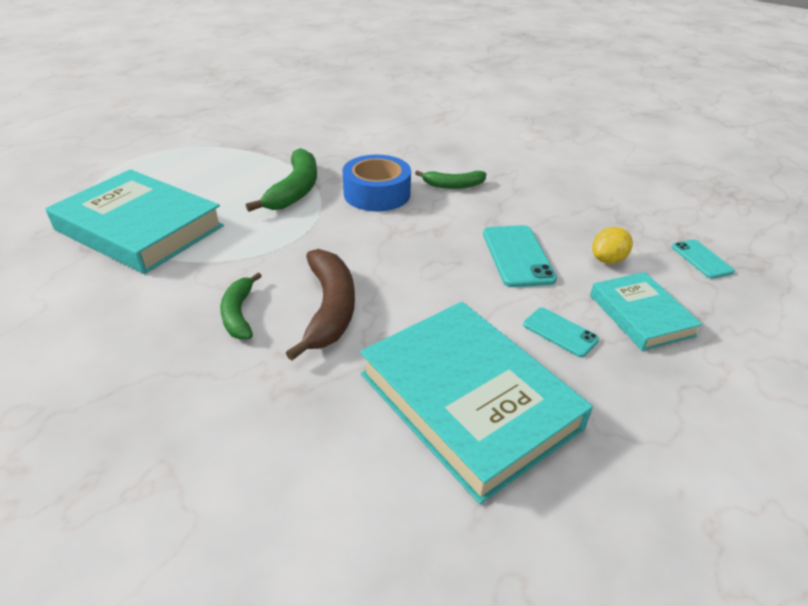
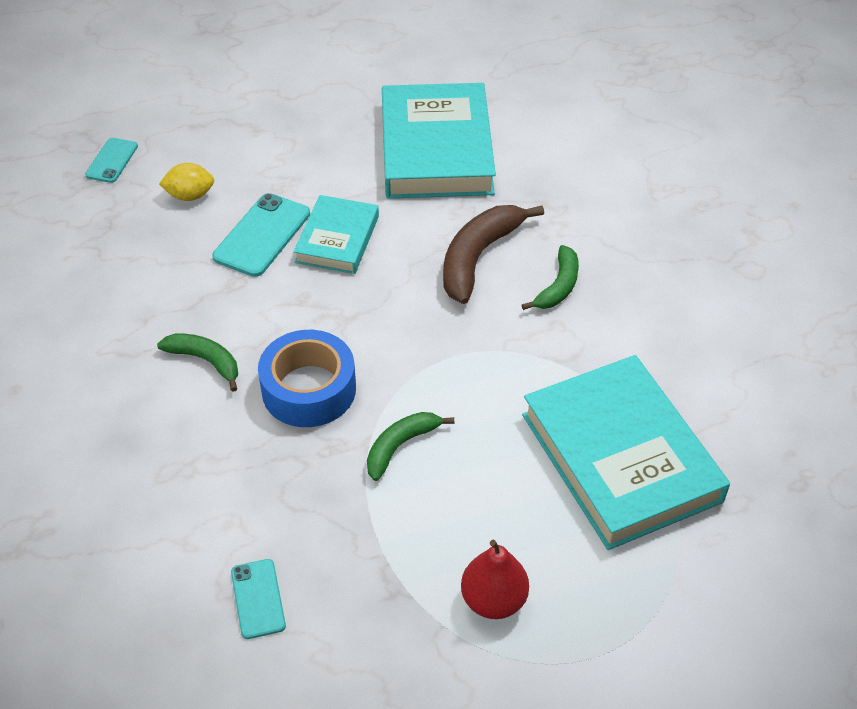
camera: 145 degrees left, 10 degrees up
(198, 159) = (493, 600): none -> red pear
(295, 190) = (400, 446): green banana -> green banana, size x0.61
(560, 332) = (319, 160): turquoise phone -> turquoise phone (258, 599)
(641, 315) = (241, 145): turquoise book -> turquoise book (337, 239)

